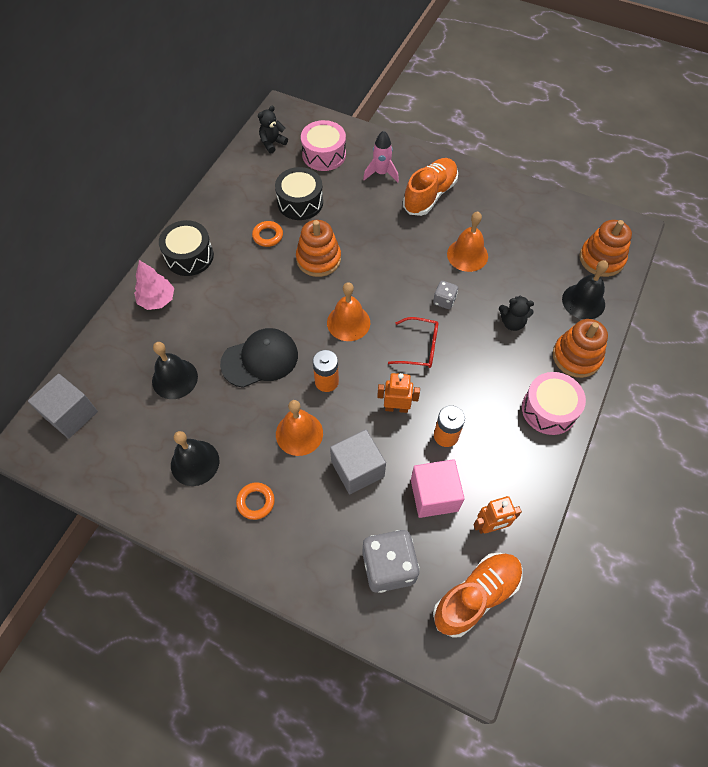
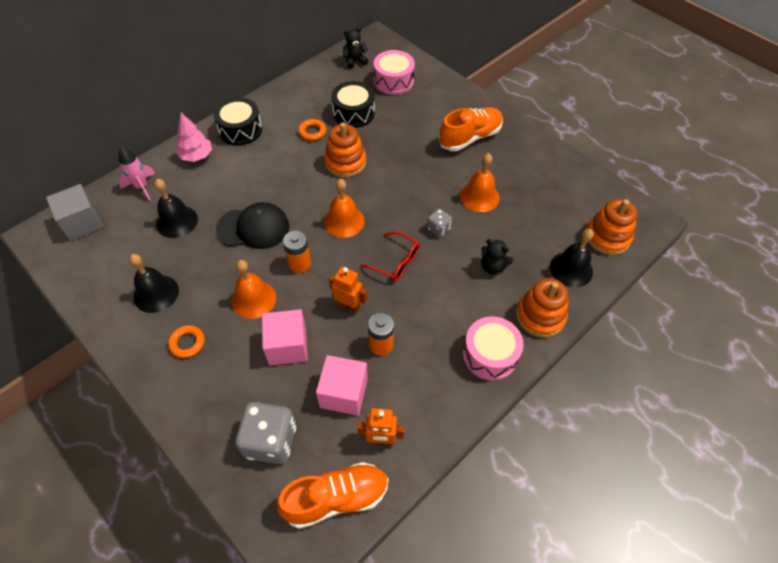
camera: 20 degrees right, 5 degrees down
(357, 469) = (287, 346): grey cube -> pink cube
(381, 173) = (435, 109): pink rocket -> pink rocket (141, 187)

